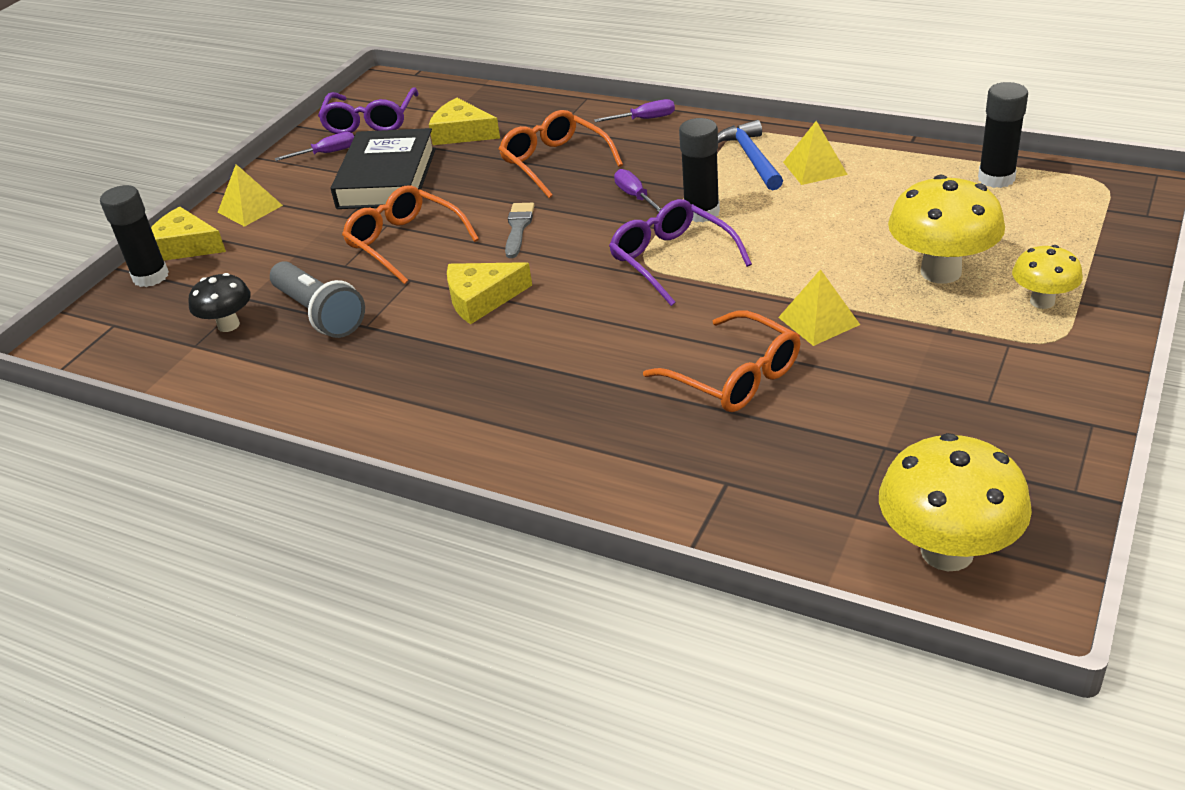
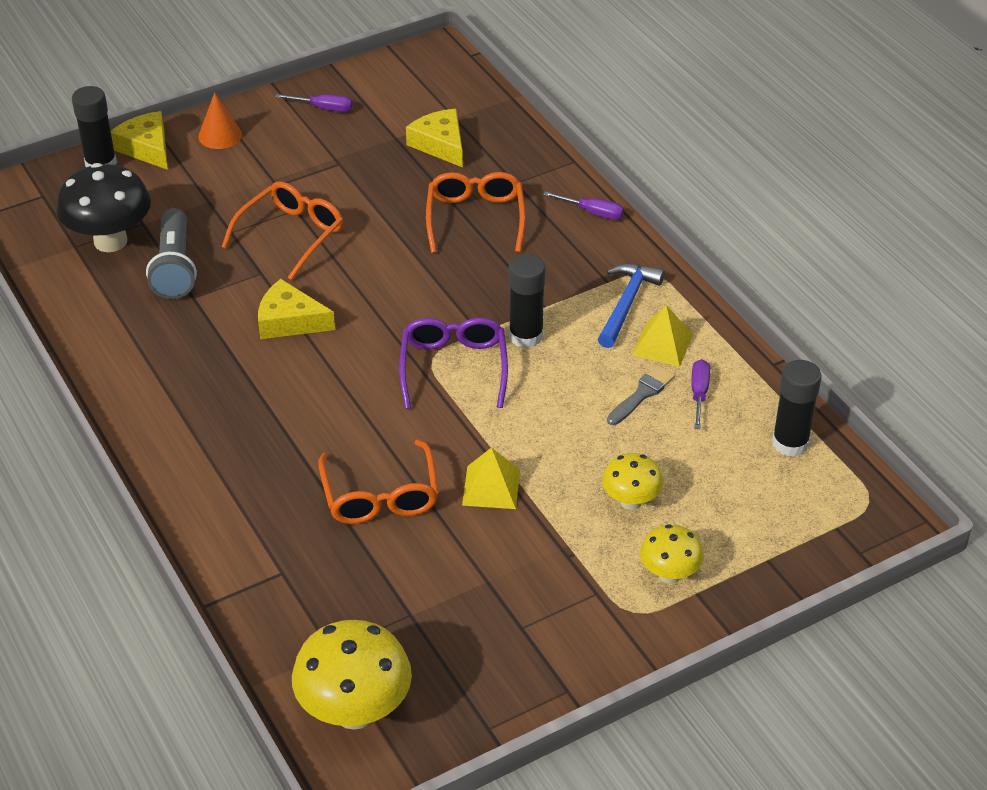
camera: 30 degrees right, 5 degrees up
(228, 325) = (110, 241): black mushroom -> black mushroom, size x1.74
(250, 208) = (220, 135): yellow pyramid -> orange cone
(370, 121) = (387, 90): purple glasses -> none
(387, 178) = (340, 161): black book -> none
(405, 243) = (291, 235): orange glasses -> orange glasses turned 45 degrees clockwise
(518, 228) = (381, 269): grey brush -> grey brush (642, 394)
(635, 196) = (496, 289): purple screwdriver -> purple screwdriver (699, 393)
(941, 272) = (631, 501): yellow mushroom -> yellow mushroom, size x0.57

